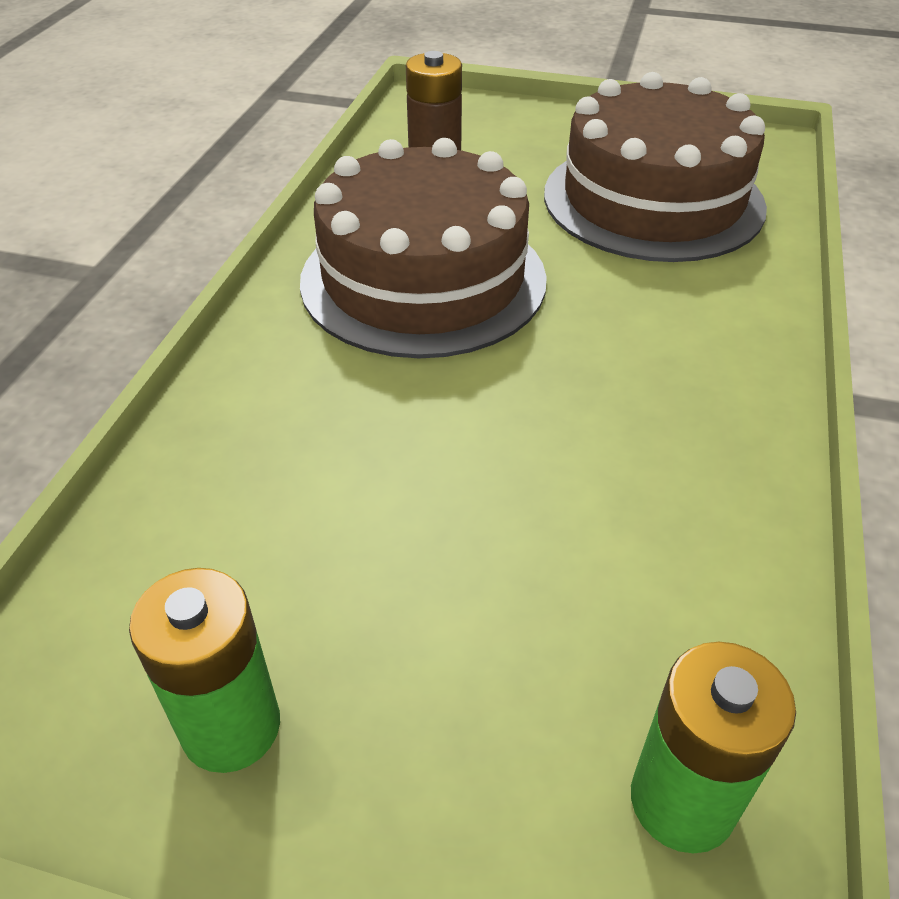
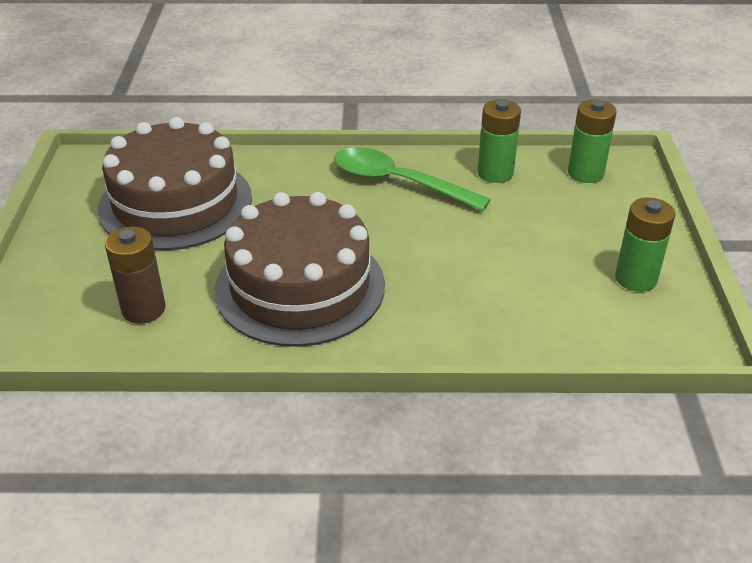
camera: 105 degrees left, 5 degrees down
(678, 426) = (398, 183): none -> green spoon
(700, 591) = (495, 173): none -> green battery

